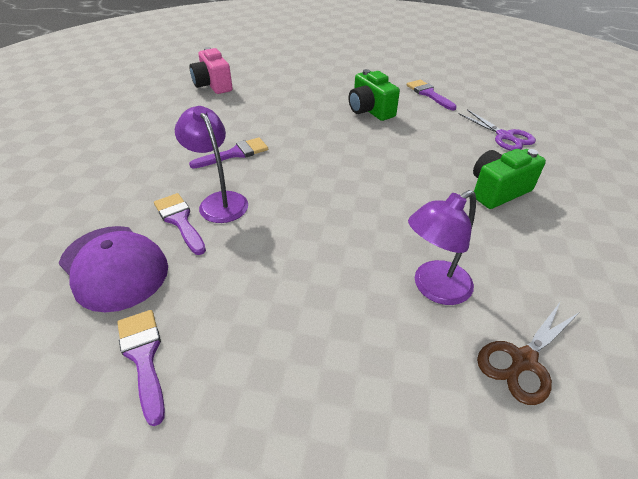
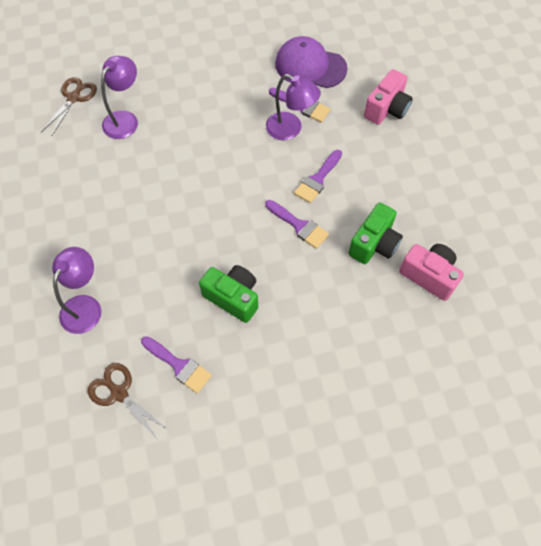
camera: 155 degrees right, 20 degrees up
(94, 186) = (387, 109): none -> pink camera
(143, 357) = (253, 37): purple brush -> purple brush (299, 226)
(478, 94) = (119, 393): none -> brown scissors
(497, 191) = (90, 219): green camera -> green camera (374, 244)
(504, 136) = (85, 306): purple scissors -> purple lamp

